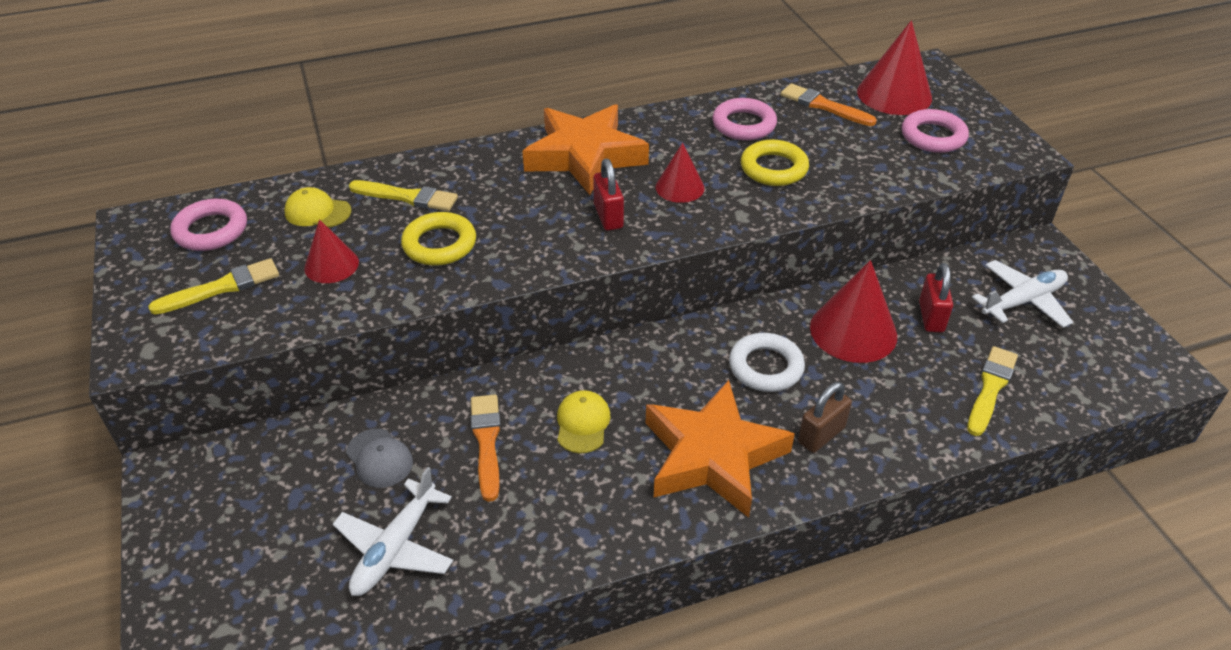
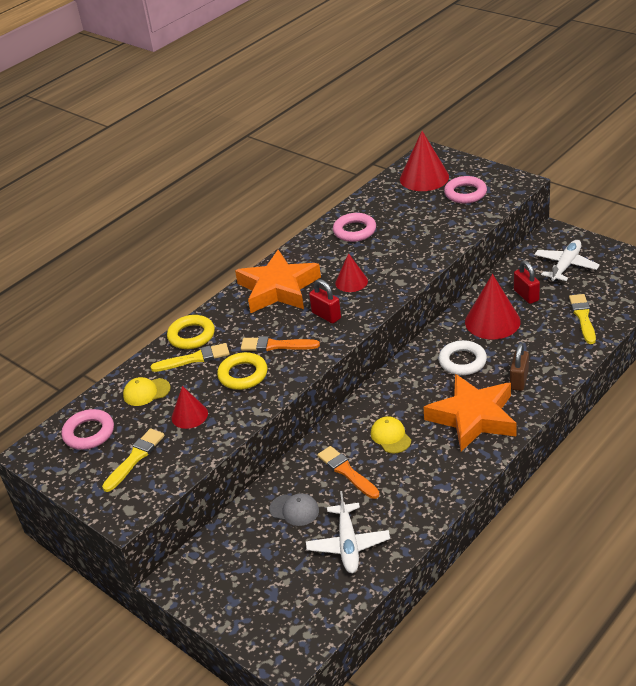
camera: 25 degrees left, 5 degrees down
(773, 168) = (394, 248): yellow ring -> yellow ring (191, 335)
(823, 106) = (390, 201): orange brush -> orange brush (276, 345)

